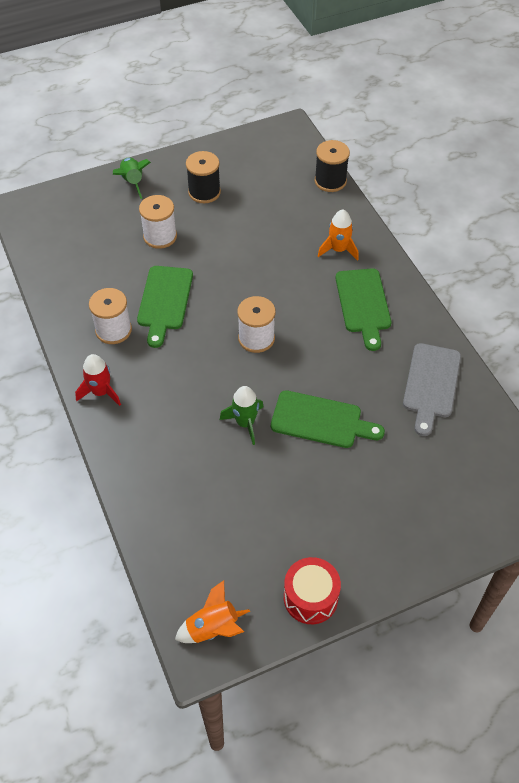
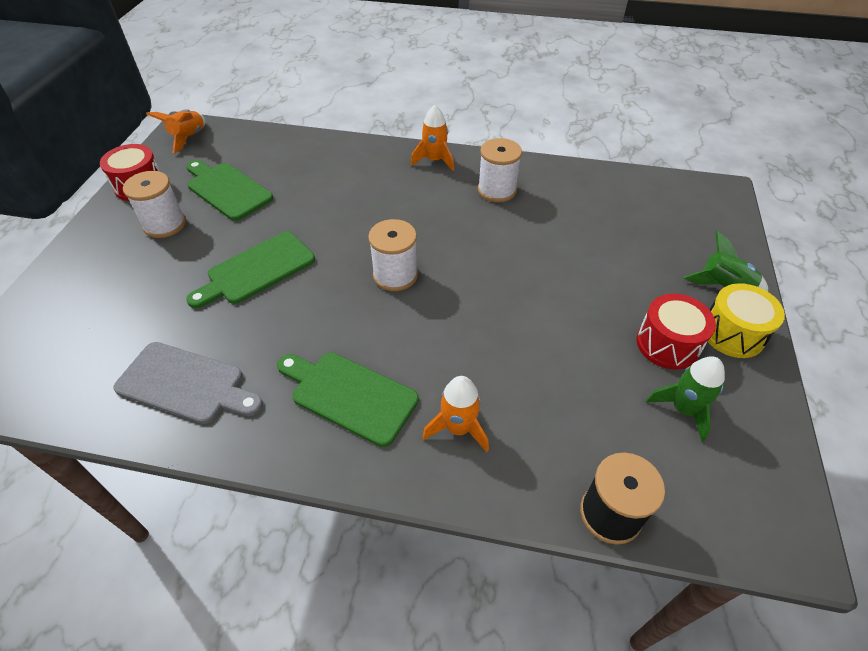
camera: 125 degrees right, 5 degrees down
(101, 392) = (434, 160): red rocket -> orange rocket
(160, 236) = (607, 270): white spool -> white spool (165, 224)
(164, 301) = (505, 234): green cutting board -> green cutting board (227, 190)
(172, 170) = (732, 333): none -> yellow drum
(204, 192) = (667, 344): black spool -> red drum
(245, 423) = (313, 222): green rocket -> green rocket (683, 409)
(431, 384) = (185, 384): grey cutting board -> grey cutting board turned 150 degrees clockwise

